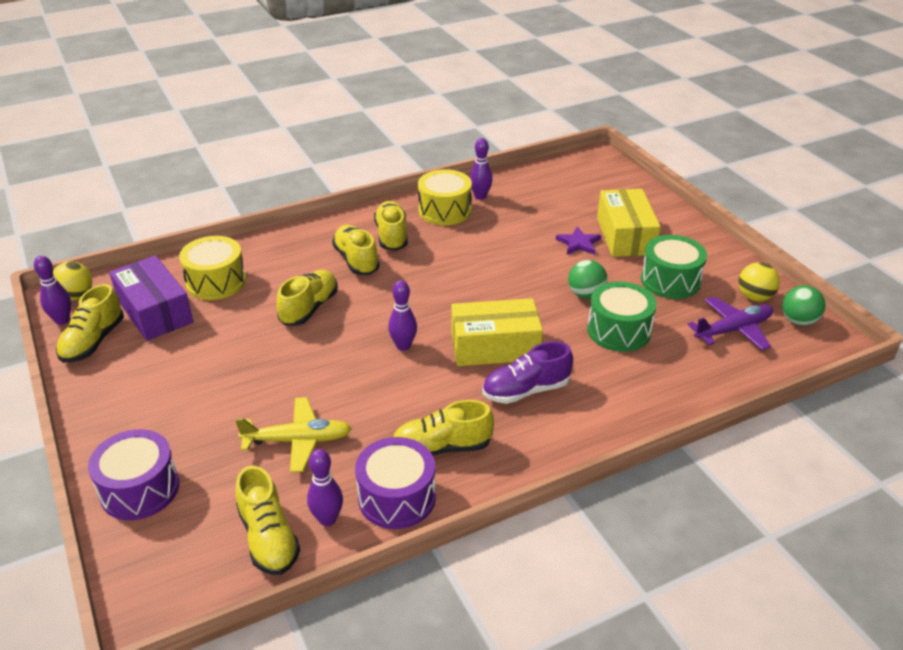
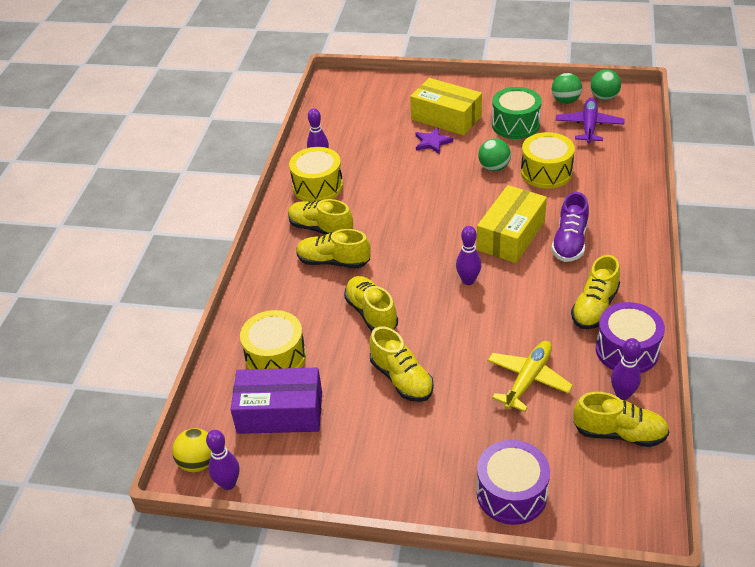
camera: 50 degrees left, 5 degrees up
(93, 341) = (284, 469): yellow shoe -> yellow shoe (401, 379)
(619, 331) = (546, 172): green drum -> yellow drum
(754, 297) = (565, 101): yellow ball -> green ball

